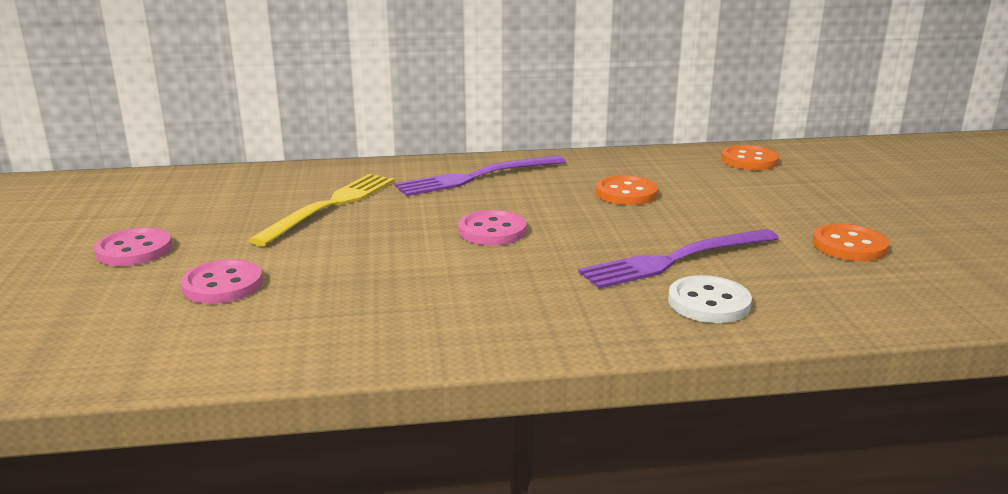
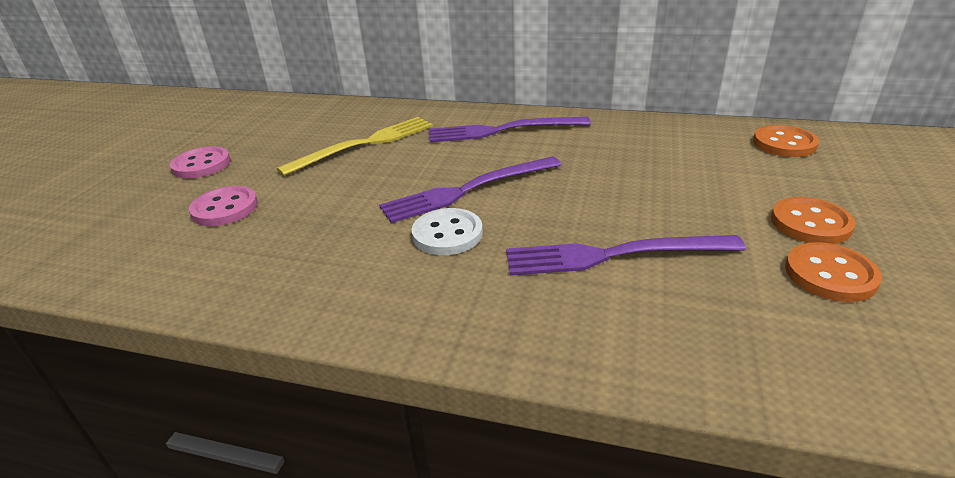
camera: 25 degrees right, 10 degrees up
(492, 231) = (468, 190): pink button -> purple fork
(626, 193) = (624, 166): orange button -> orange button (810, 223)
(709, 303) = (607, 319): white button -> white button (447, 234)

